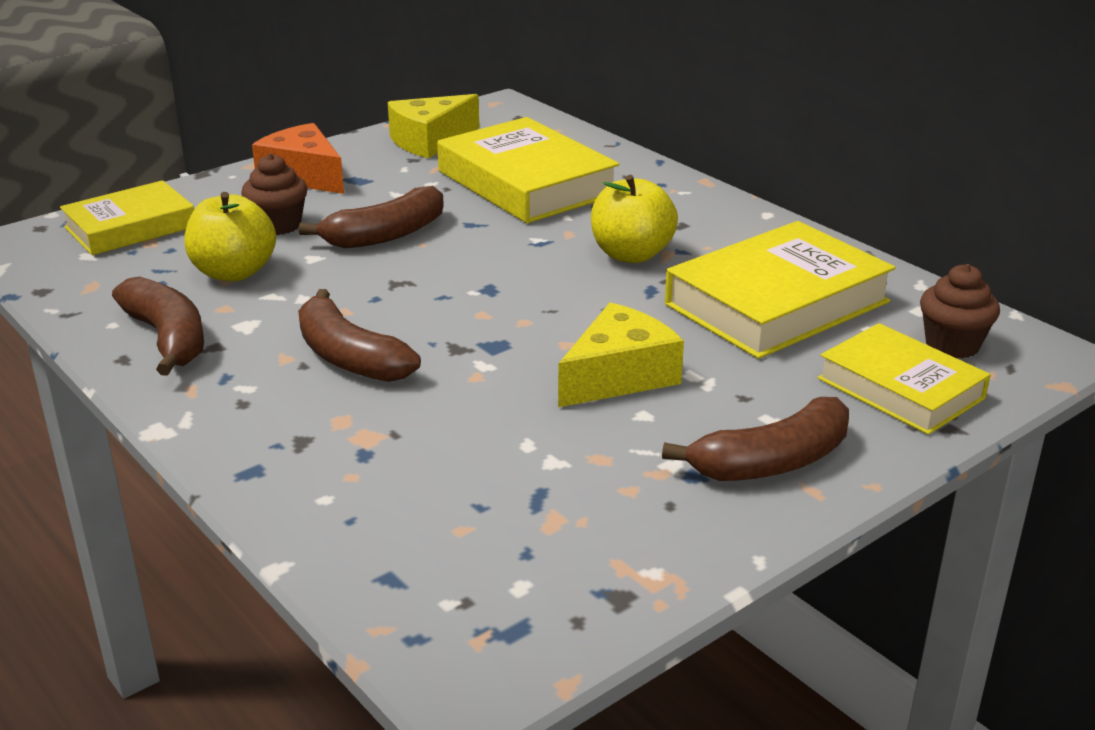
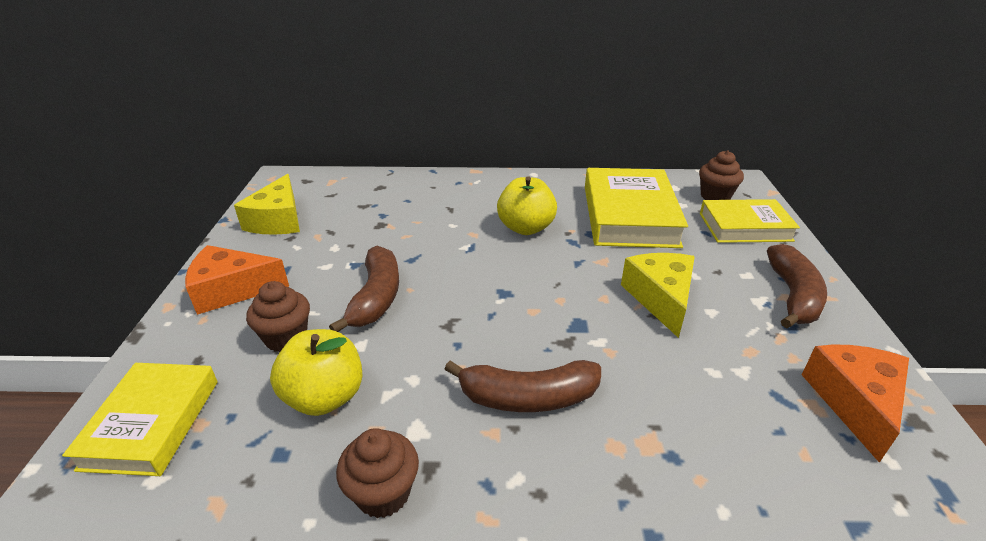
camera: 50 degrees left, 5 degrees up
(168, 339) = (383, 493): brown banana -> brown cupcake
(526, 183) = (391, 217): yellow book -> none
(596, 546) = (854, 402): none -> orange cheese

